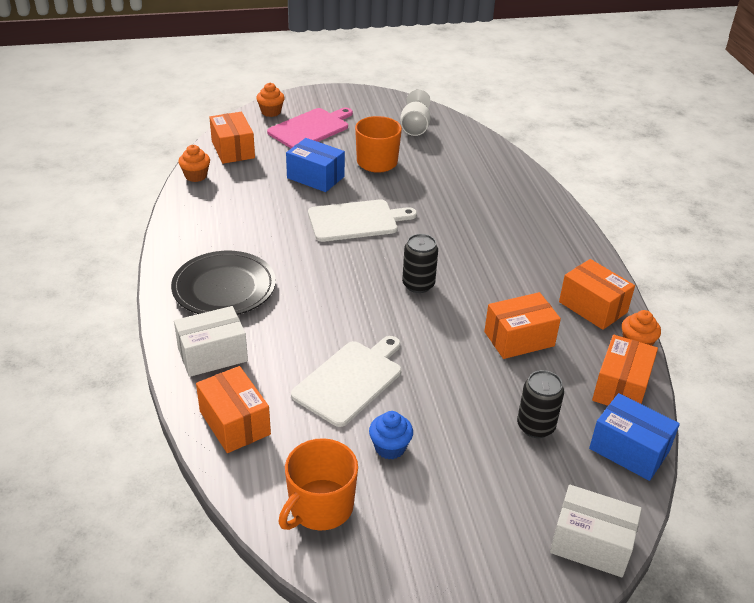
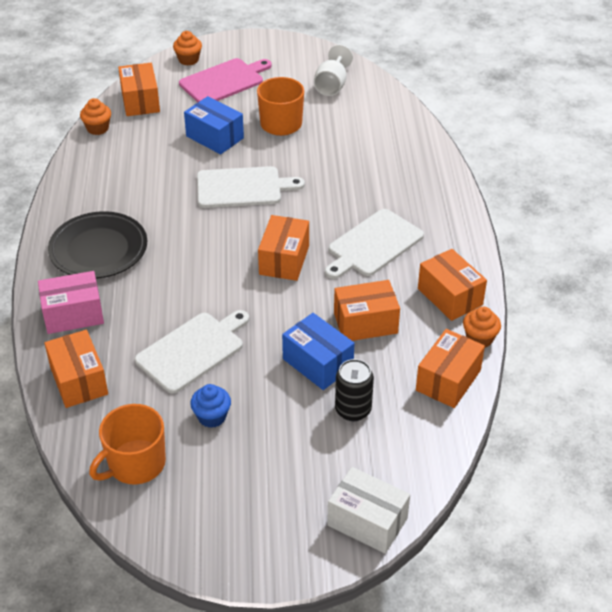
camera: 10 degrees right, 5 degrees up
(212, 355) = (73, 314): white box -> pink box
(418, 285) = (284, 260): black can -> orange box
(501, 264) = (373, 245): none -> white cutting board
(629, 450) = (434, 440): blue box -> blue box (317, 363)

